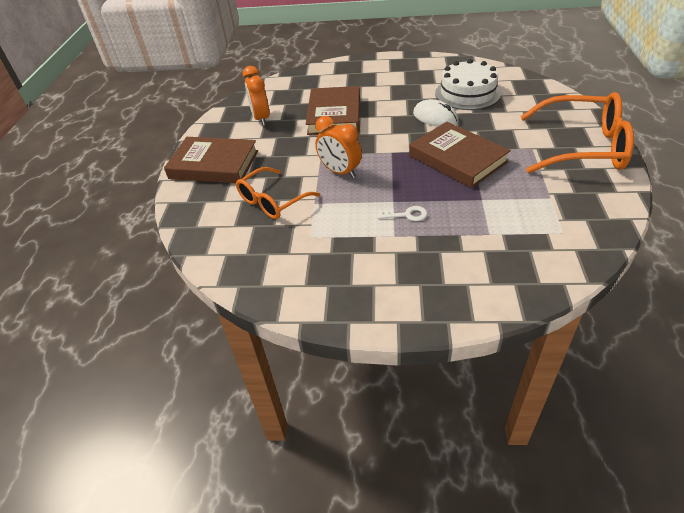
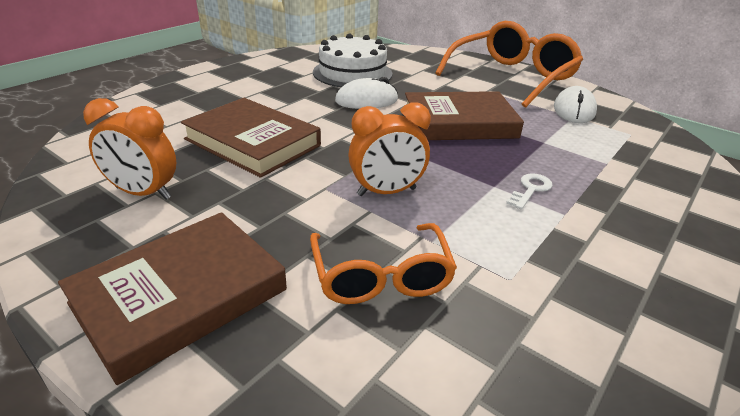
camera: 60 degrees left, 10 degrees down
(564, 194) = (574, 110): none -> white mouse

